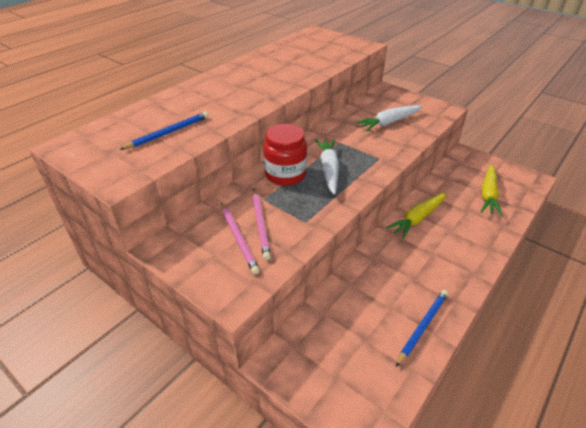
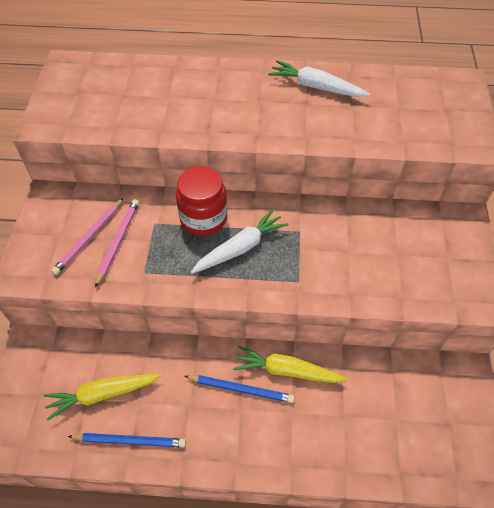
camera: 55 degrees right, 15 degrees up
(168, 133) = (132, 106): blue pencil -> blue pencil (241, 389)
(260, 224) = (118, 241): pink pencil -> pink pencil turned 150 degrees clockwise
(389, 122) = (385, 256): white carrot -> white carrot (316, 87)
(488, 195) = (396, 431): yellow carrot -> yellow carrot (102, 394)

